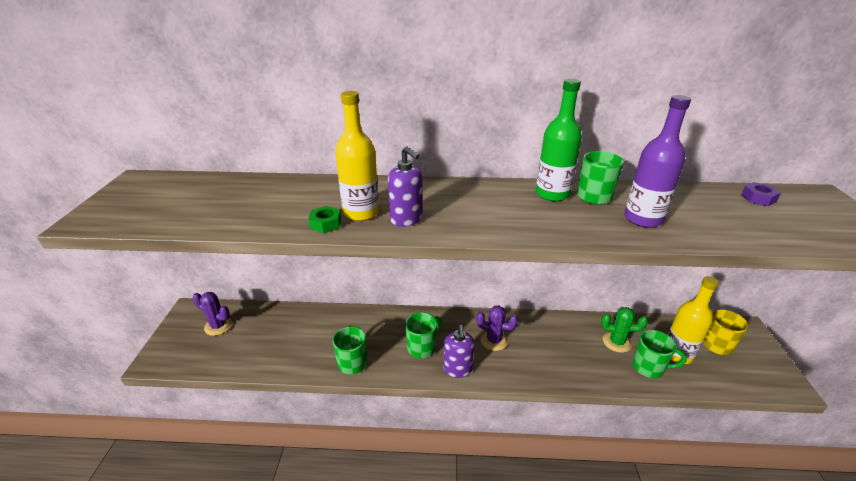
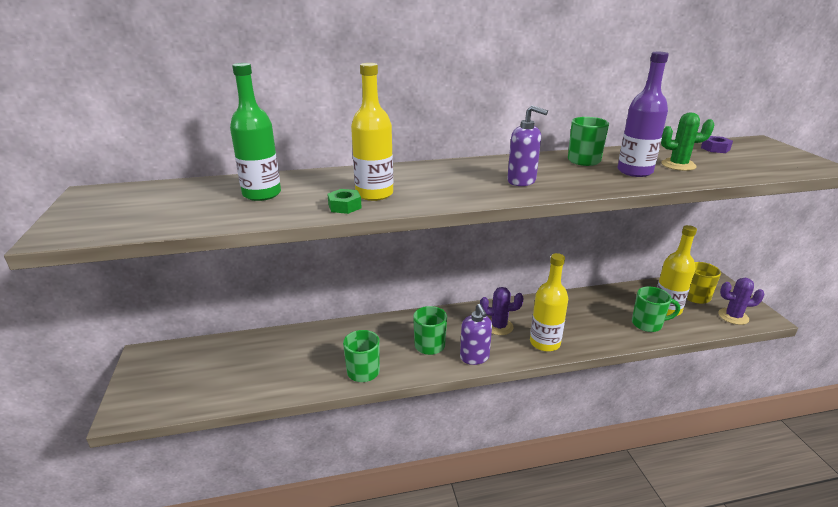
camera: 15 degrees left, 5 degrees down
(218, 326) = (189, 364): purple cactus -> purple cactus (733, 316)
(406, 219) = (424, 194): purple soap dispenser -> purple soap dispenser (522, 181)
(532, 367) = (545, 343): none -> yellow bottle
(552, 194) = (546, 162): green bottle -> green bottle (262, 194)
(616, 342) = (611, 309): green cactus -> green cactus (678, 165)

